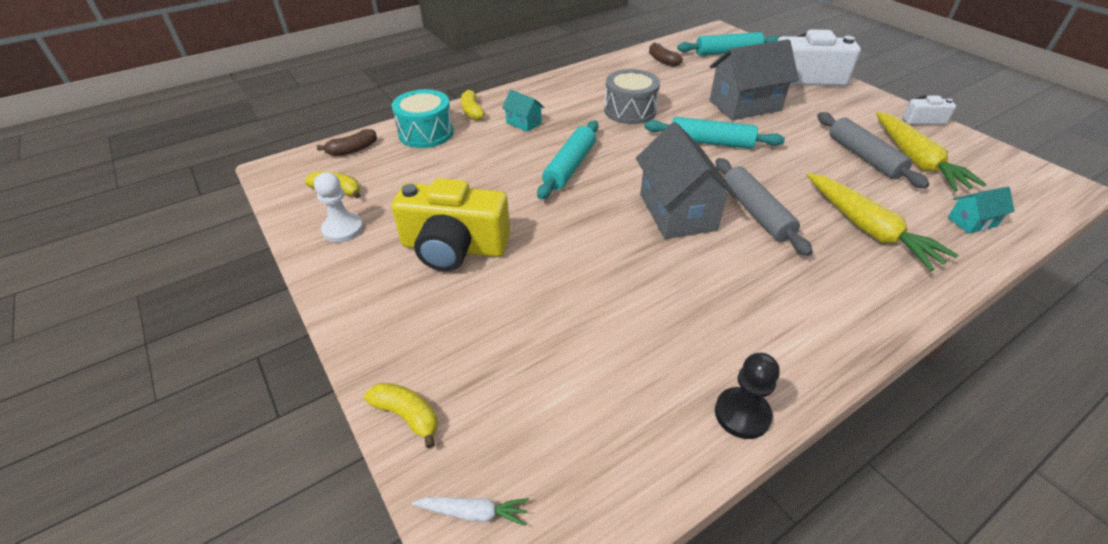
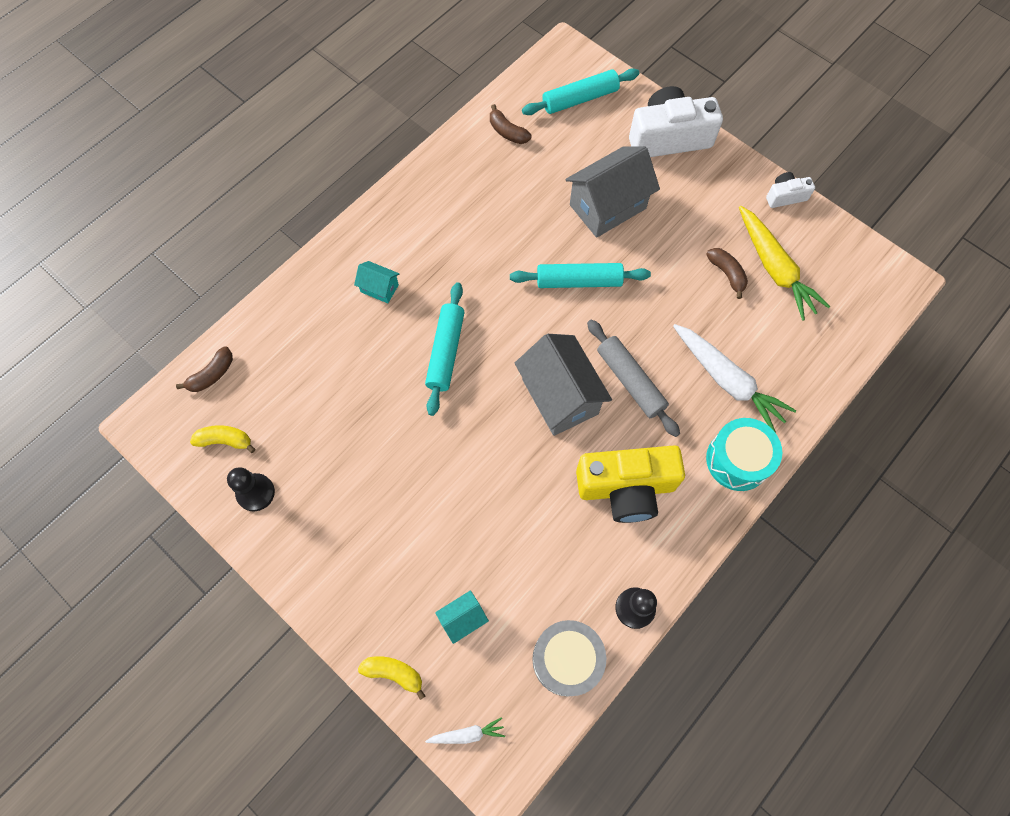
camera: 15 degrees left, 25 degrees up
(343, 229) = (255, 493): white pawn -> black pawn
(426, 133) = (279, 329): turquoise drum -> turquoise drum (737, 460)
(454, 247) = (369, 491): yellow camera -> yellow camera (626, 488)
(472, 111) = (316, 278): yellow banana -> none
(630, 111) = (488, 242): grey drum -> grey drum (566, 659)
(864, 157) = (726, 274): grey rolling pin -> brown banana
(868, 229) = (727, 381): yellow carrot -> white carrot
(972, 222) = (815, 351): turquoise house -> turquoise house (463, 619)

